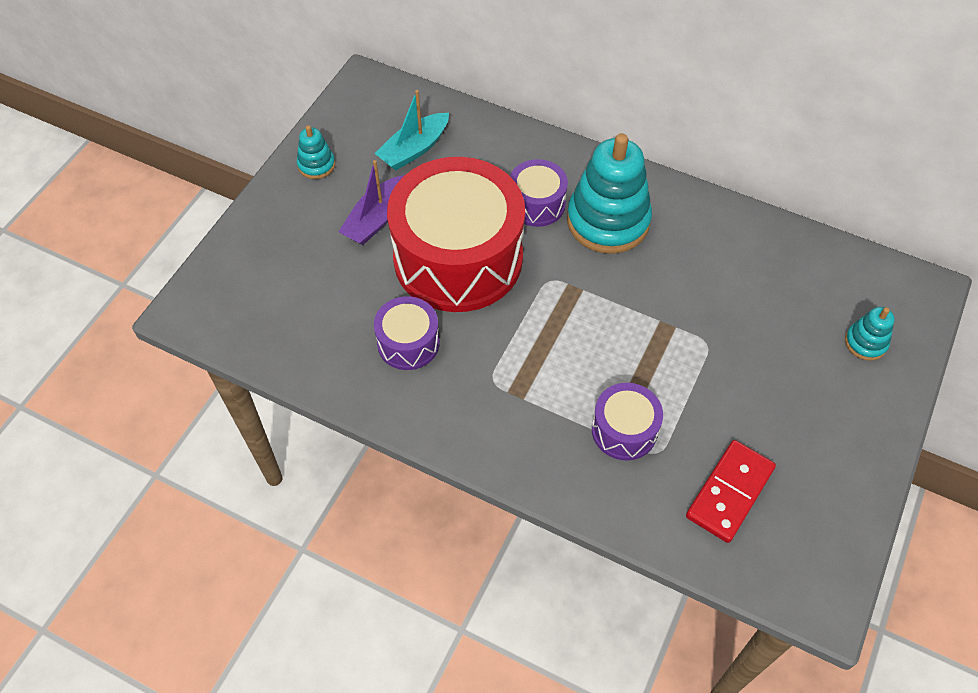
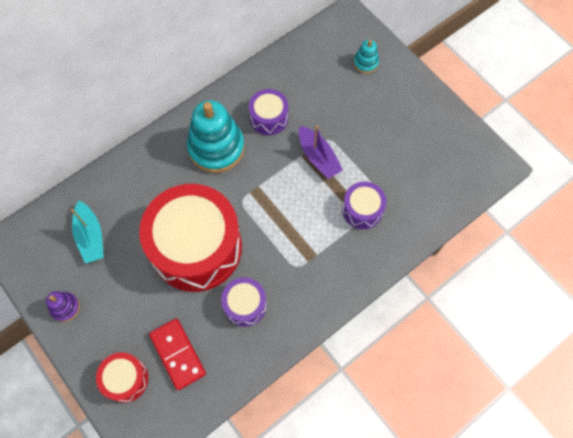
camera: 65 degrees left, 10 degrees up
(257, 259) = (125, 379): none -> red drum
(316, 165) = (65, 307): turquoise stacking toy -> purple stacking toy
(376, 219) = (136, 286): purple boat -> purple boat (318, 157)
(537, 204) = (180, 182): purple drum -> purple drum (269, 118)
(729, 492) = (422, 176): red domino -> red domino (177, 354)

